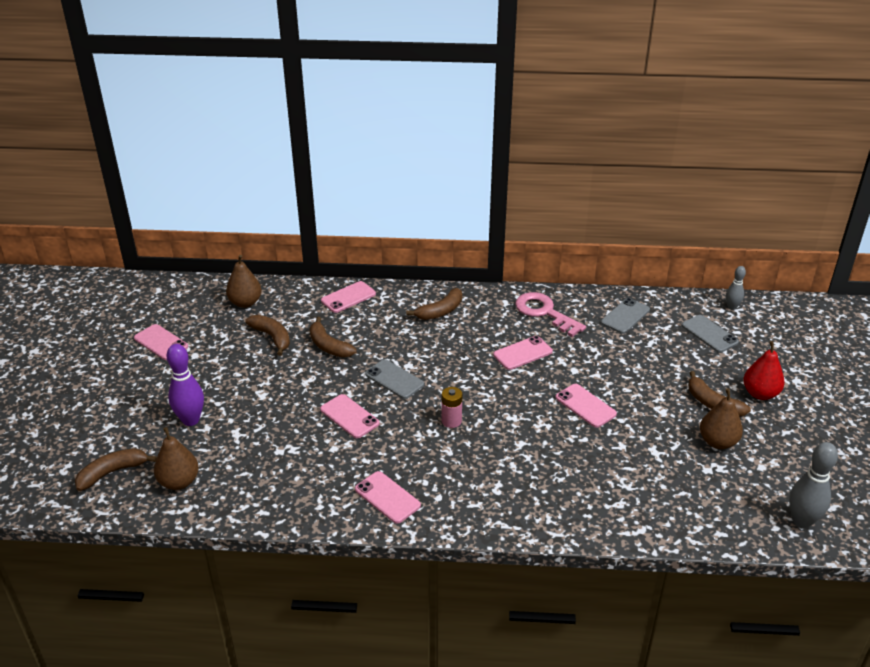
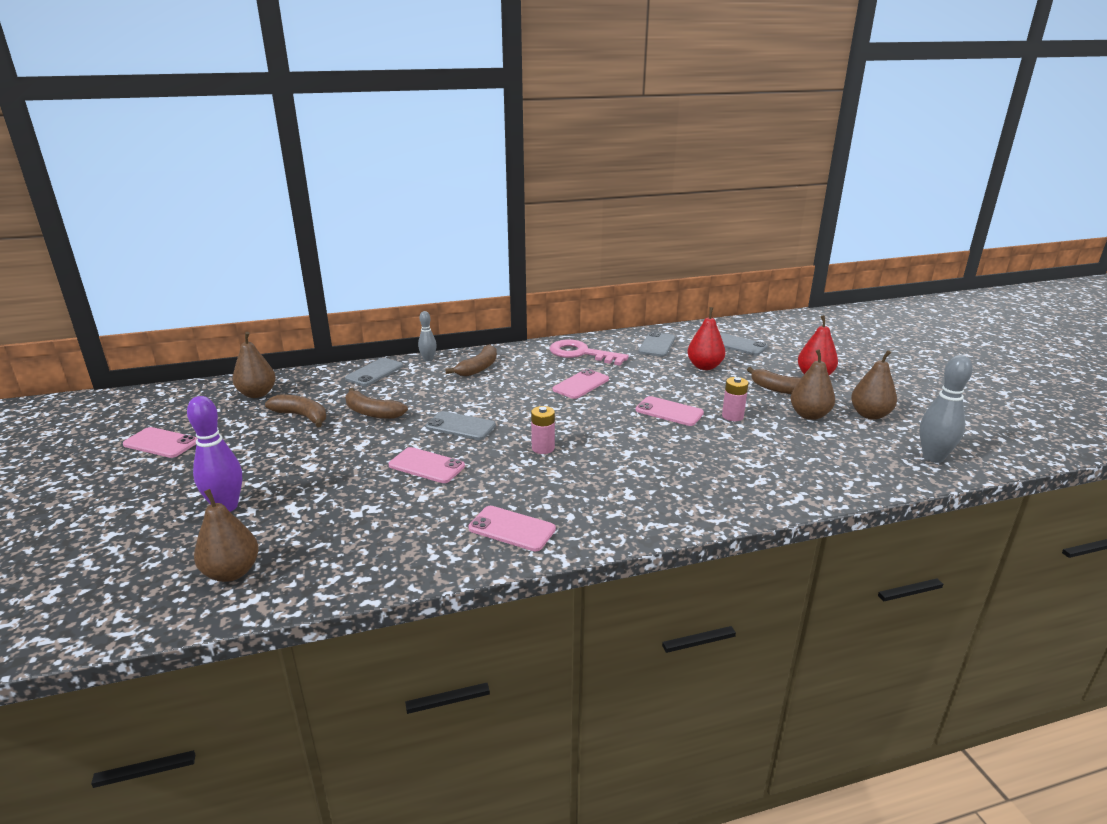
camera: 20 degrees left, 10 degrees down
(112, 472) = (128, 583): brown banana -> none
(348, 297) = (375, 372): pink phone -> grey phone
(641, 425) = (732, 416): none -> pink battery
(655, 356) = (704, 366): none -> red pear
(732, 307) = (742, 326): grey bowling pin -> grey bowling pin (428, 359)
(779, 456) = (870, 415): none -> brown pear

